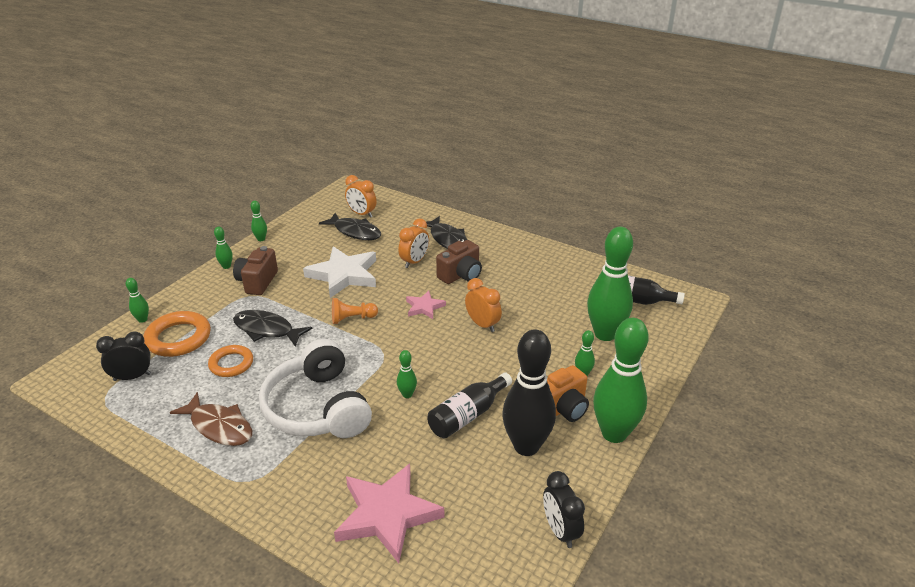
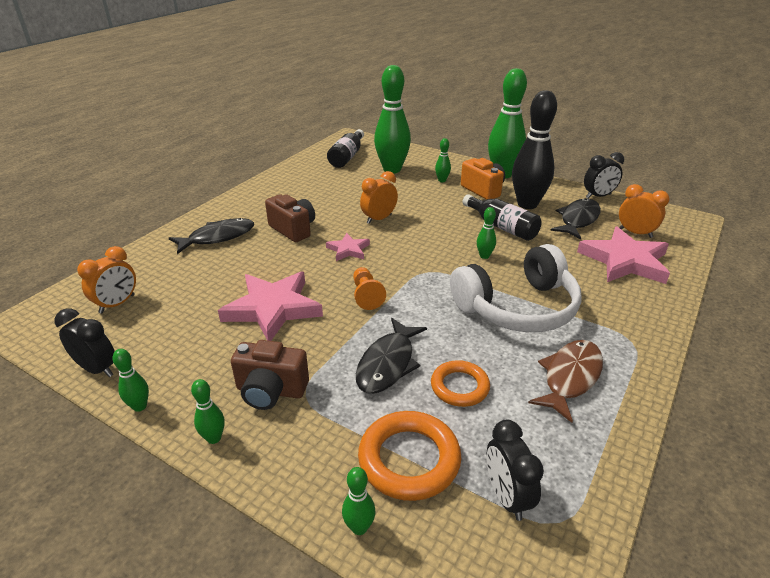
camera: 90 degrees left, 0 degrees up
(298, 220) = (97, 369): none -> black clock
(344, 275) = (273, 308): white star -> pink star
(355, 232) = (166, 307): black fish -> black fish (578, 220)
(414, 262) = (258, 258): orange clock -> orange clock (635, 233)

